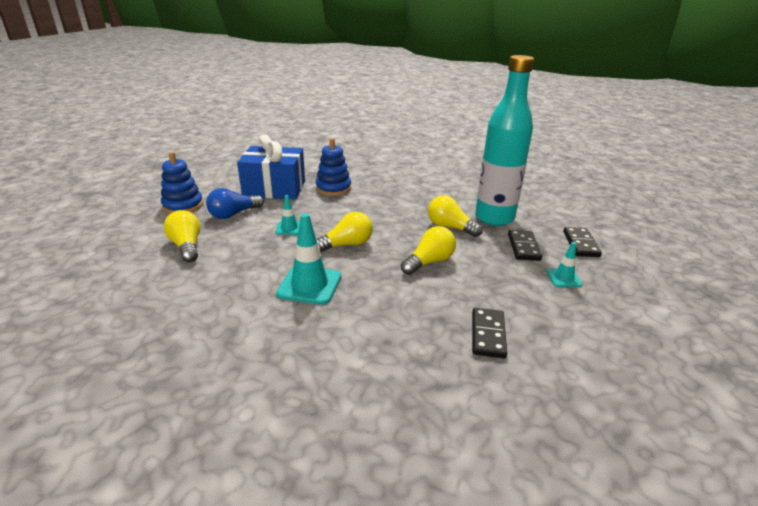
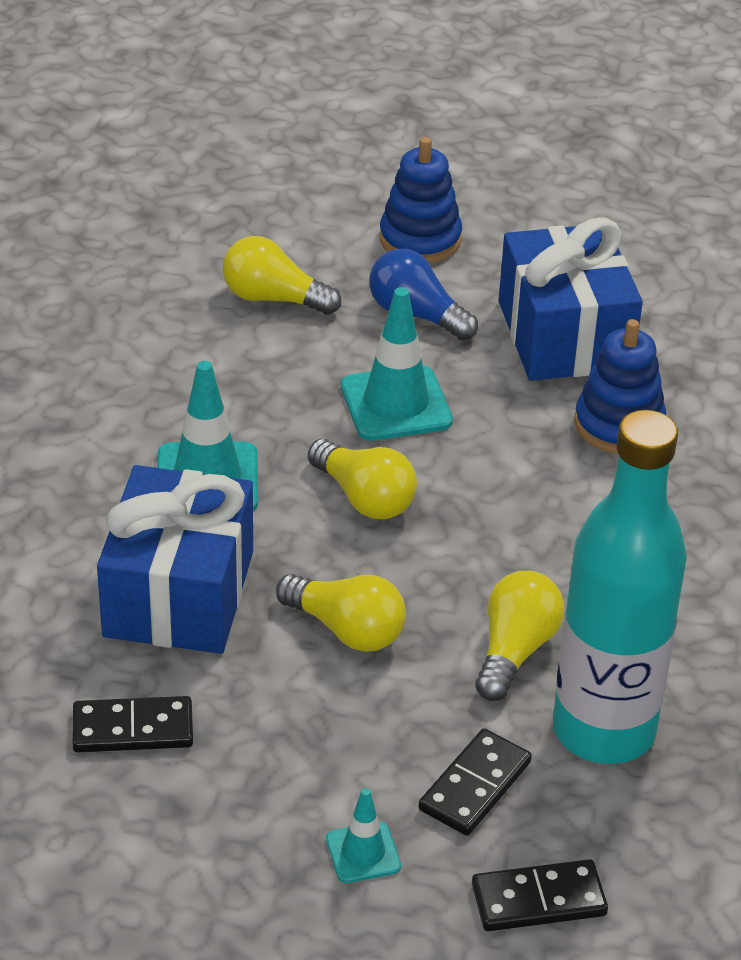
camera: 75 degrees right, 10 degrees up
(186, 246) = (274, 299): yellow light bulb -> yellow light bulb turned 120 degrees counterclockwise
(289, 228) = (396, 404): turquoise traffic cone -> turquoise traffic cone, size x1.83
(391, 306) = (179, 594): none -> blue gift
(523, 247) = (474, 786): black domino -> black domino turned 45 degrees counterclockwise

